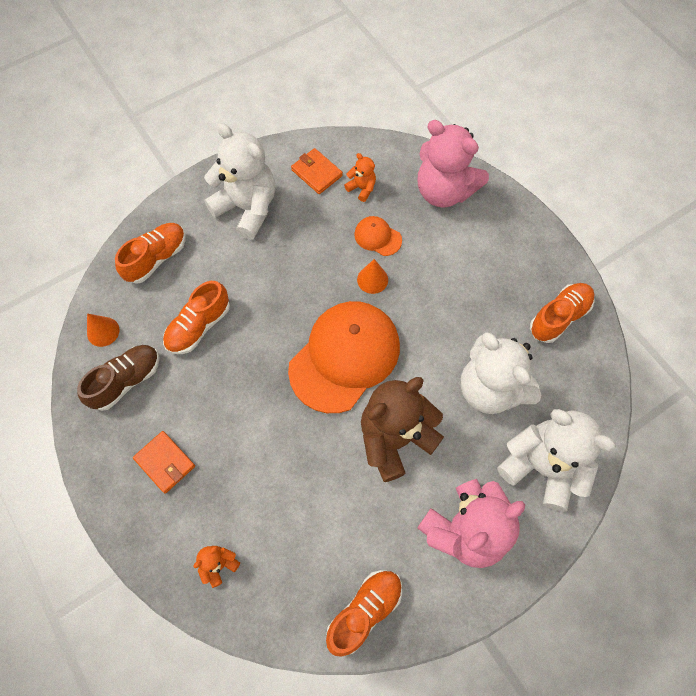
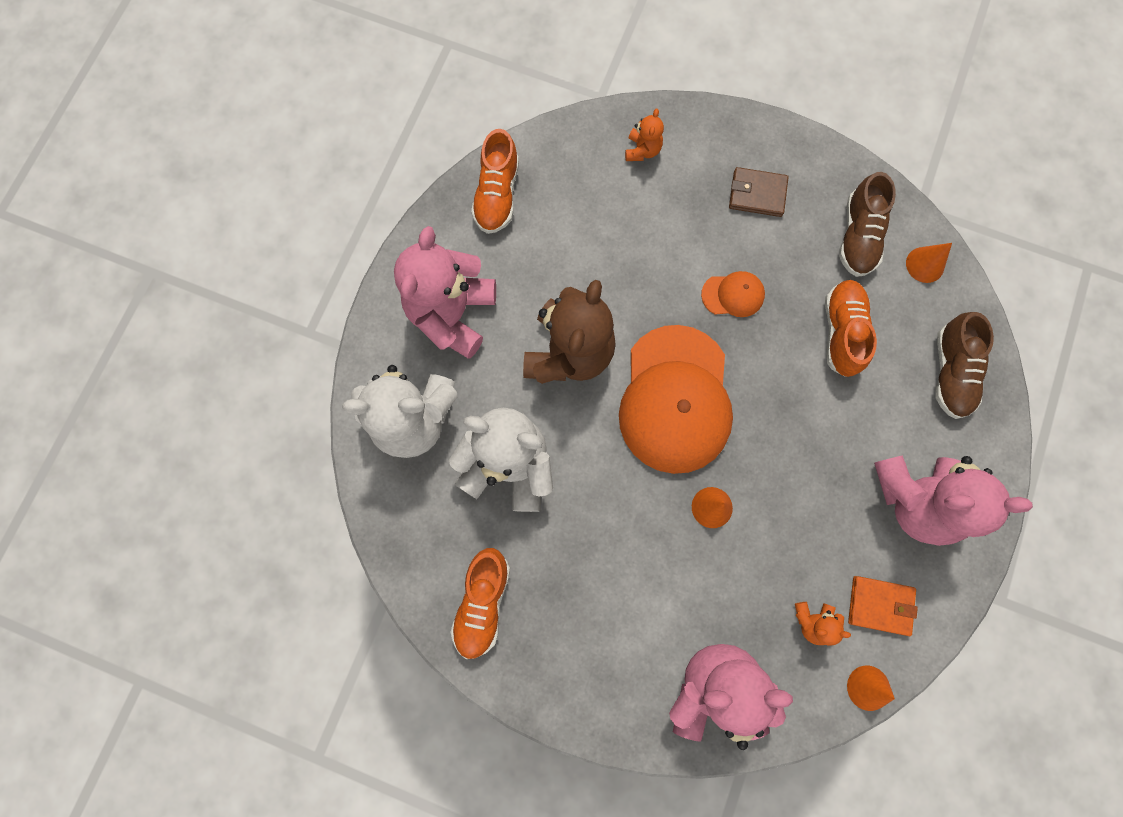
camera: 145 degrees right, 10 degrees up
(156, 258) = (950, 372): orange shoe -> brown shoe
(165, 462) = (757, 194): orange wallet -> brown wallet
(247, 208) = (915, 500): white teddy bear -> pink teddy bear
(357, 143) = (868, 688): none -> orange cone
(377, 237) = (745, 566): orange cap -> orange cap (733, 295)

